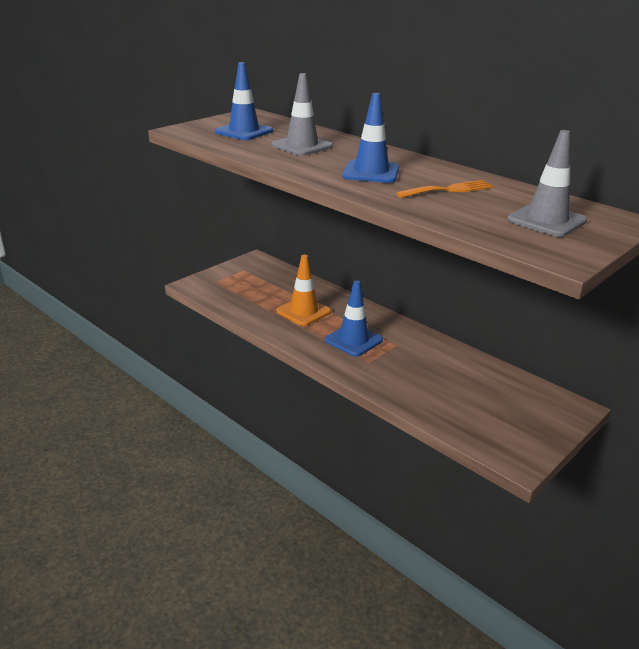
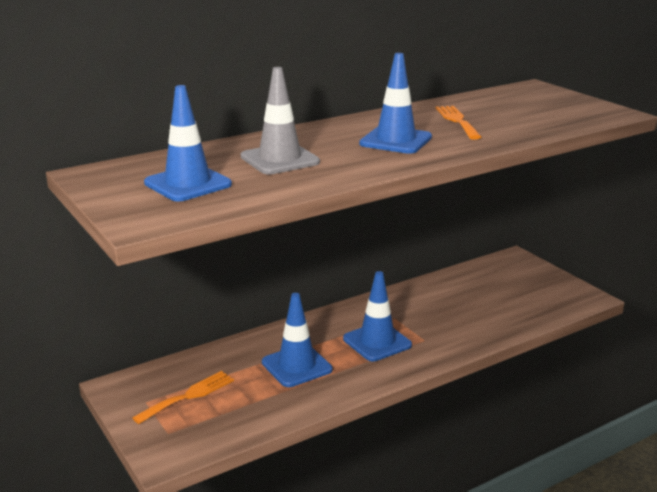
camera: 75 degrees left, 5 degrees down
(254, 281) = (188, 396): none -> orange fork
(303, 311) = (296, 366): orange traffic cone -> blue traffic cone
(546, 220) = (537, 105): grey traffic cone -> none

